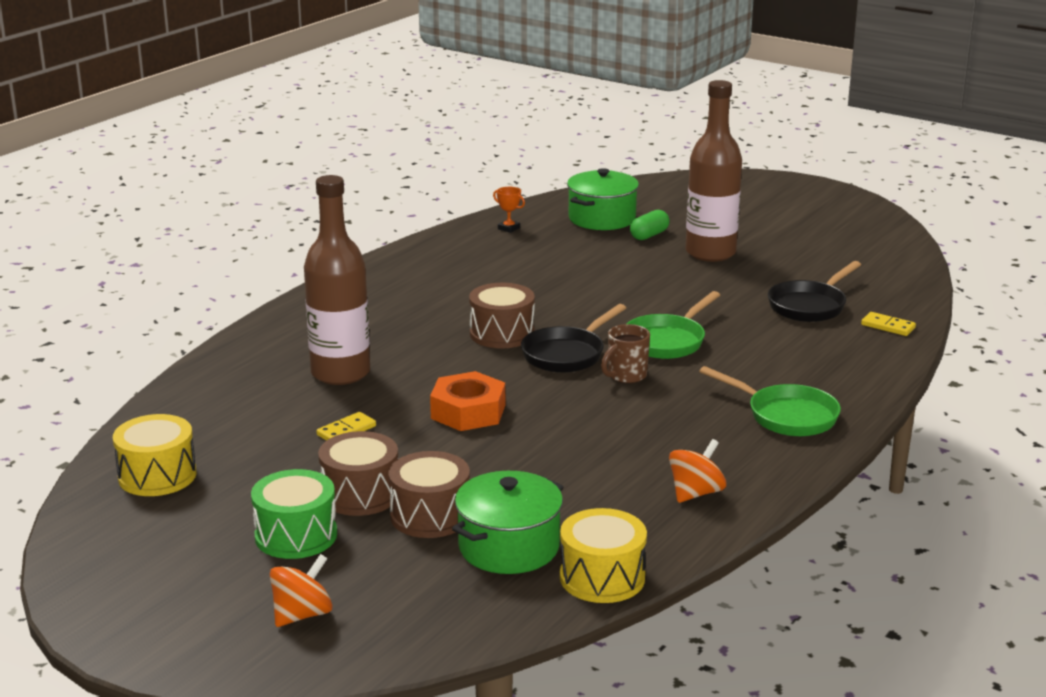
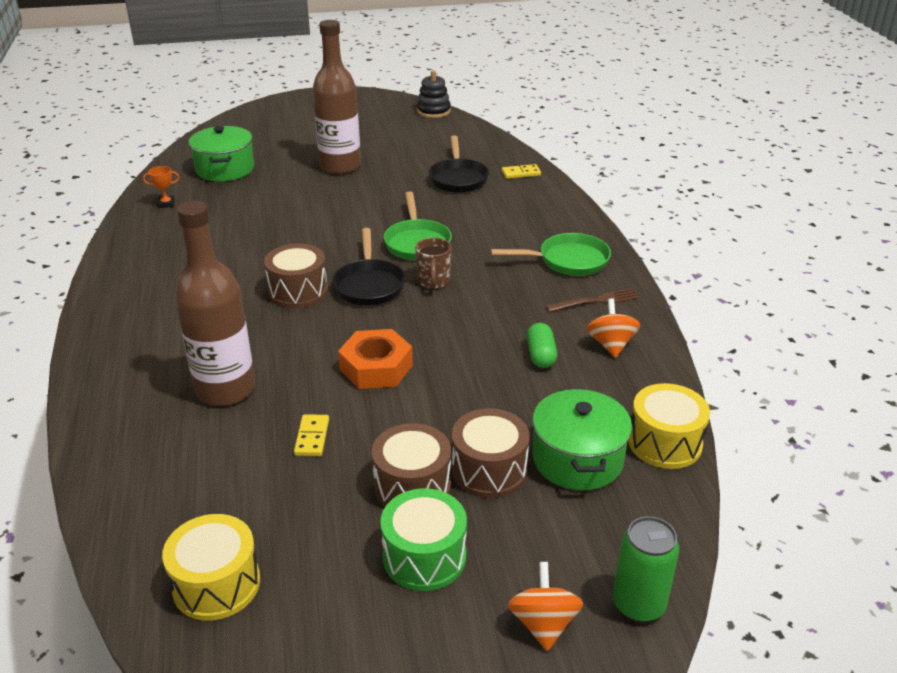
camera: 45 degrees left, 10 degrees up
(383, 647) = (638, 605): none -> green can
(649, 235) = (278, 169): green capsule -> green capsule (540, 355)
(750, 457) = (596, 301): none -> brown fork
(901, 237) = (433, 111): none -> black stacking toy

